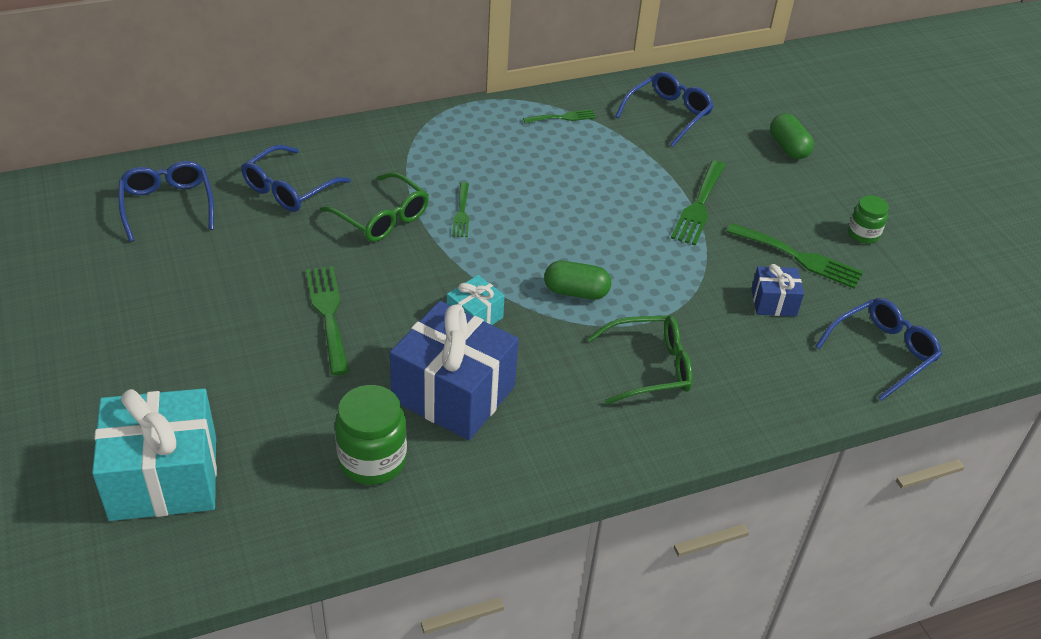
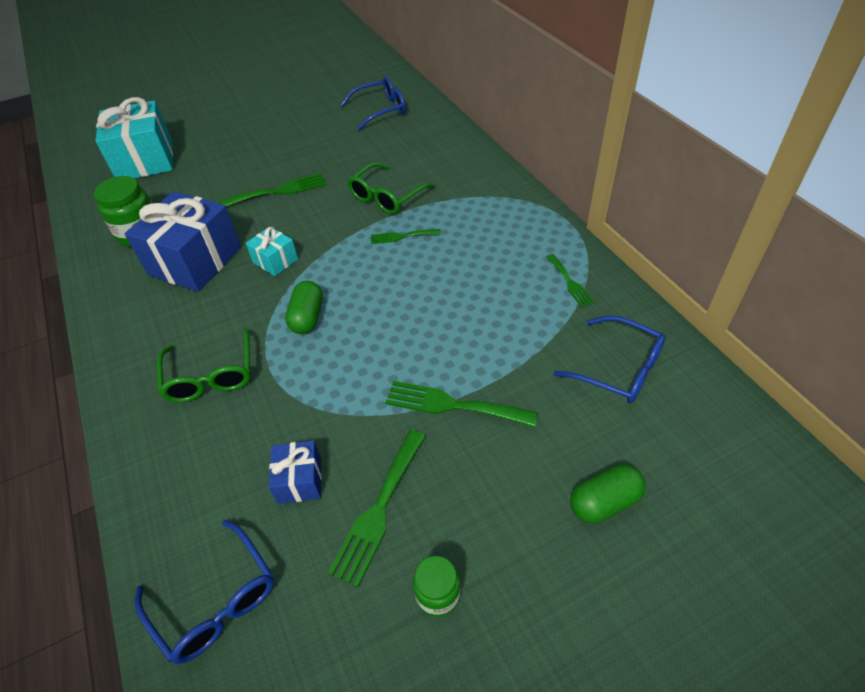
camera: 90 degrees right, 5 degrees up
(289, 189) = (410, 150): blue glasses -> none

